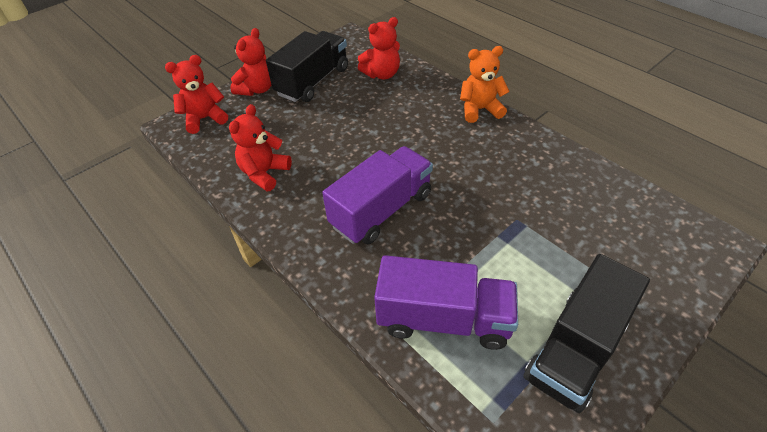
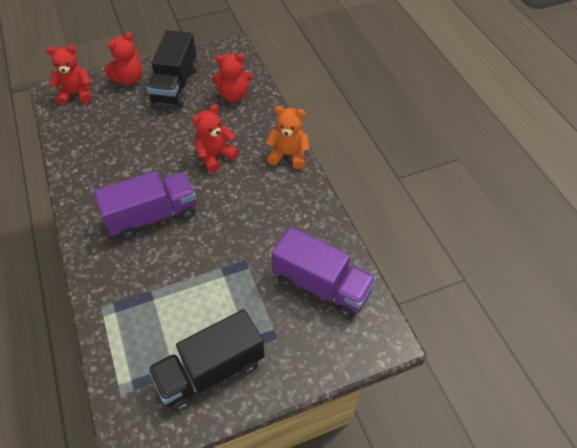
camera: 20 degrees right, 5 degrees up
(264, 173) = (91, 156): red teddy bear -> red teddy bear (215, 156)
(313, 81) = (175, 85): black truck -> black truck turned 135 degrees clockwise
(443, 319) = (138, 314): purple truck -> purple truck (321, 286)

